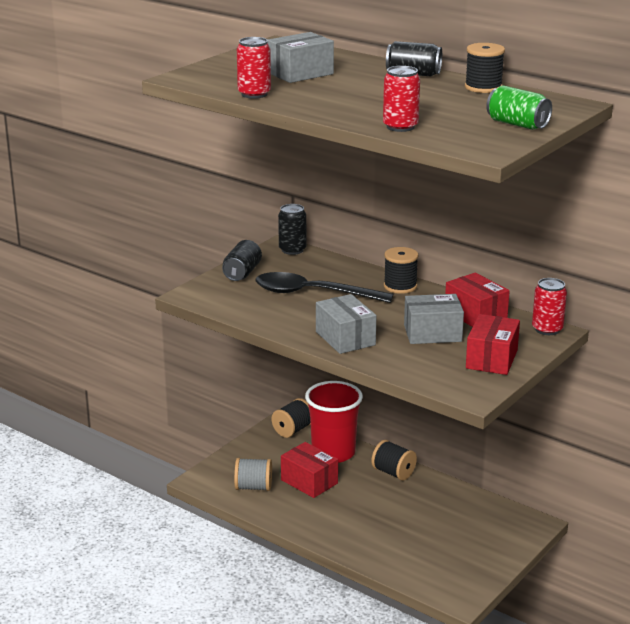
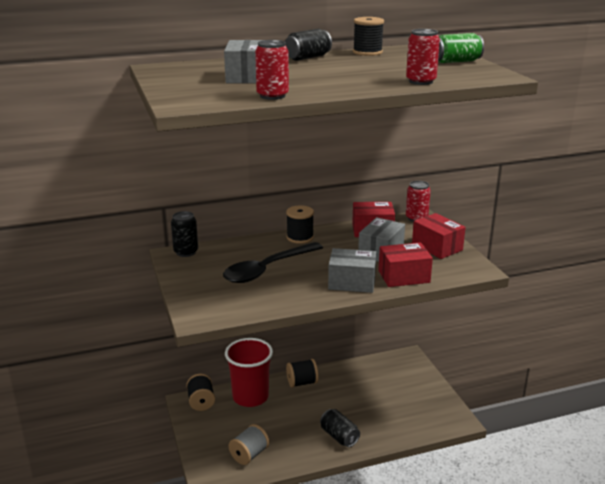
camera: 55 degrees left, 0 degrees up
(242, 273) = (192, 283): black can -> black can (339, 436)
(309, 482) = (272, 424): red box -> red box (404, 276)

